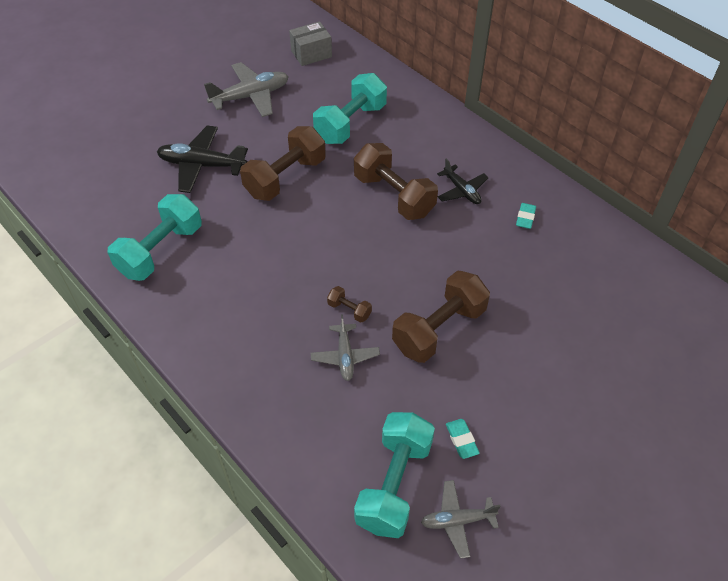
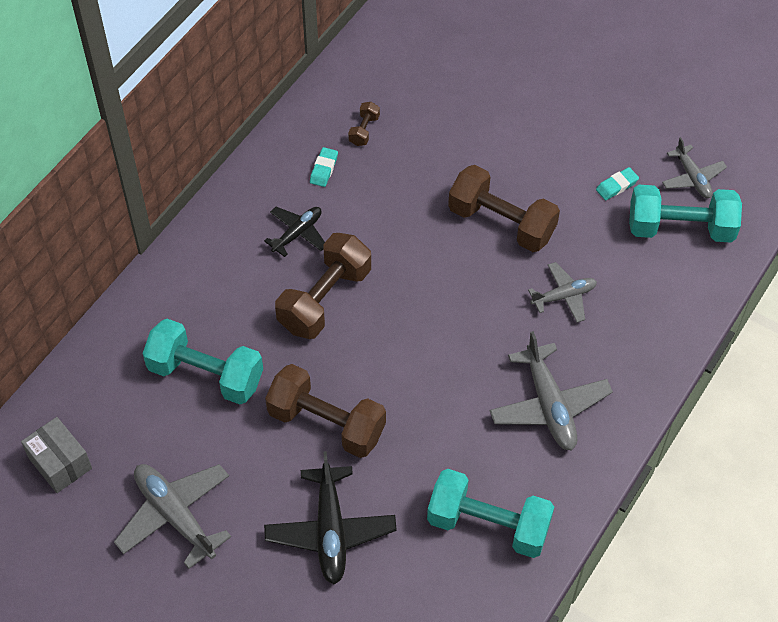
camera: 105 degrees left, 5 degrees up
(242, 315) = (549, 405): none -> grey plane
(349, 310) = (506, 306): brown dumbbell -> brown dumbbell (364, 130)
(525, 218) = (324, 169): turquoise eraser -> turquoise eraser turned 75 degrees counterclockwise

